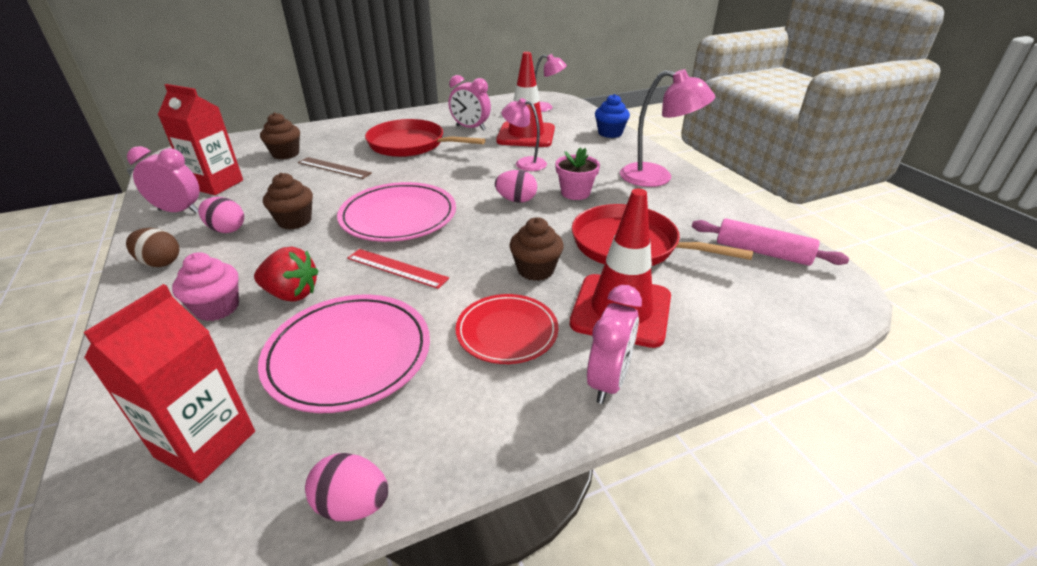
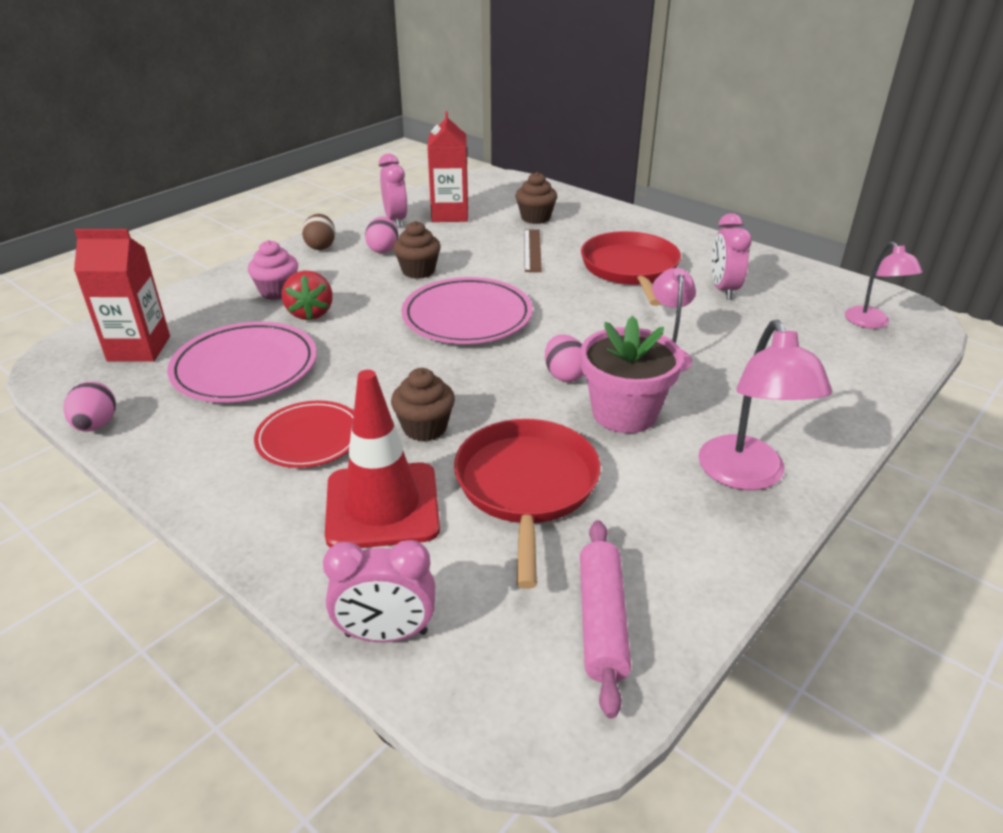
camera: 65 degrees right, 0 degrees up
(397, 268) = (377, 347): red ruler -> none
(526, 135) = (754, 333): red traffic cone -> none
(575, 193) = (624, 413): pink flower pot -> pink flower pot, size x1.56
(608, 381) = (260, 520): pink clock -> pink clock (386, 634)
(610, 133) = (856, 400): blue cupcake -> none

